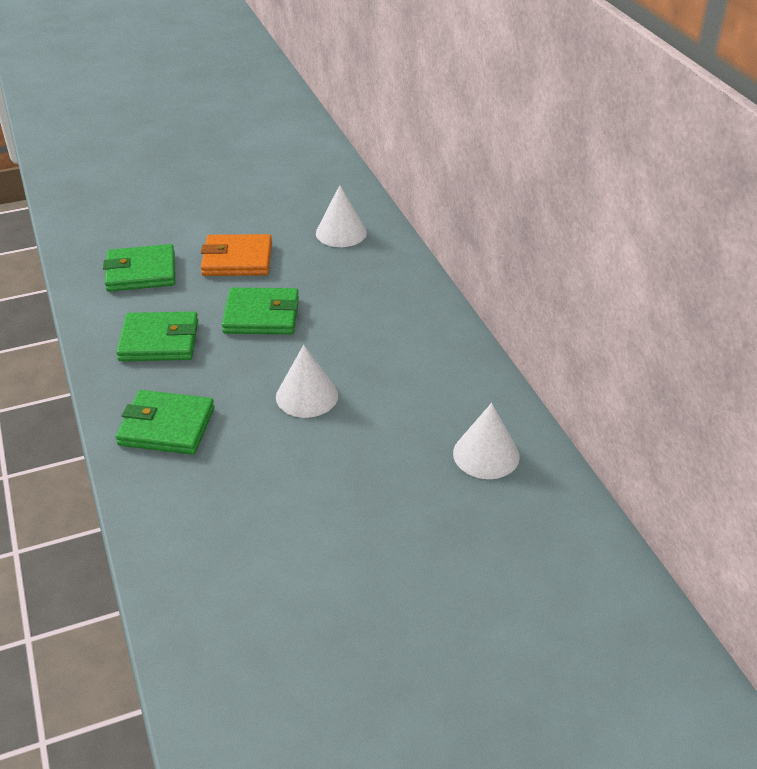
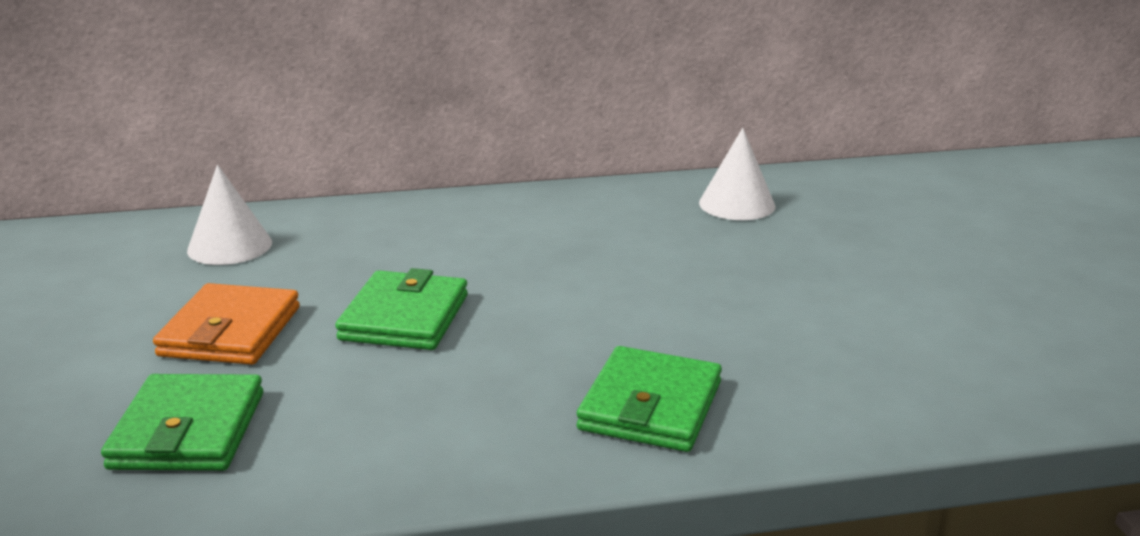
camera: 80 degrees left, 15 degrees down
(159, 341) = (422, 411): green wallet -> none
(307, 396) = (609, 294): white cone -> none

